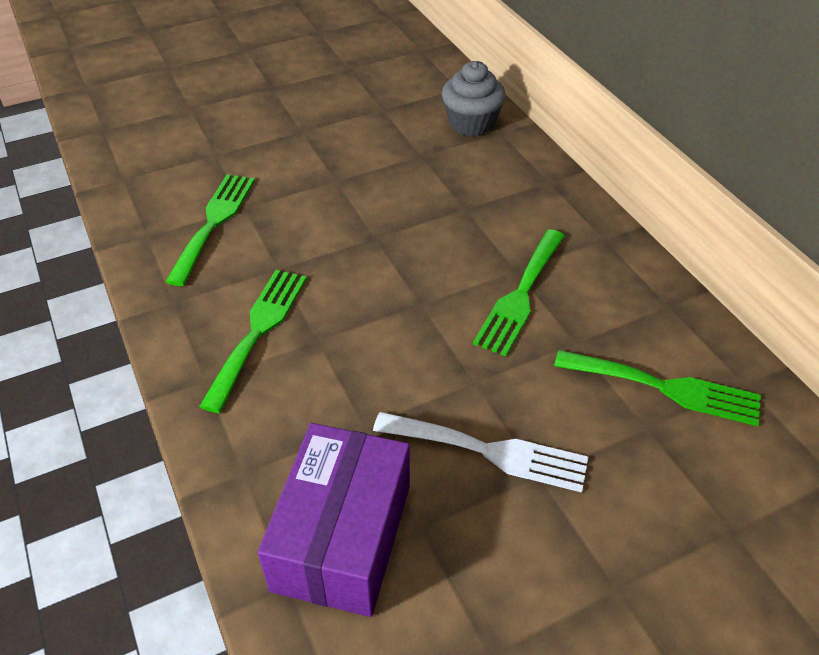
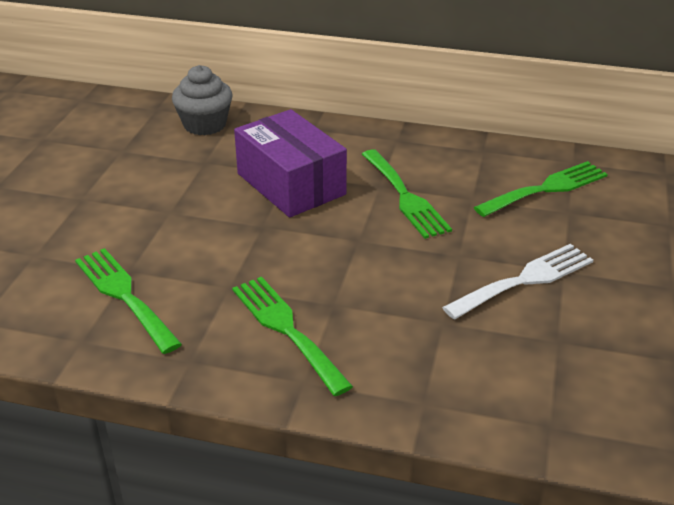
camera: 50 degrees left, 10 degrees down
(342, 536) = (532, 380): purple box -> purple box (291, 184)

